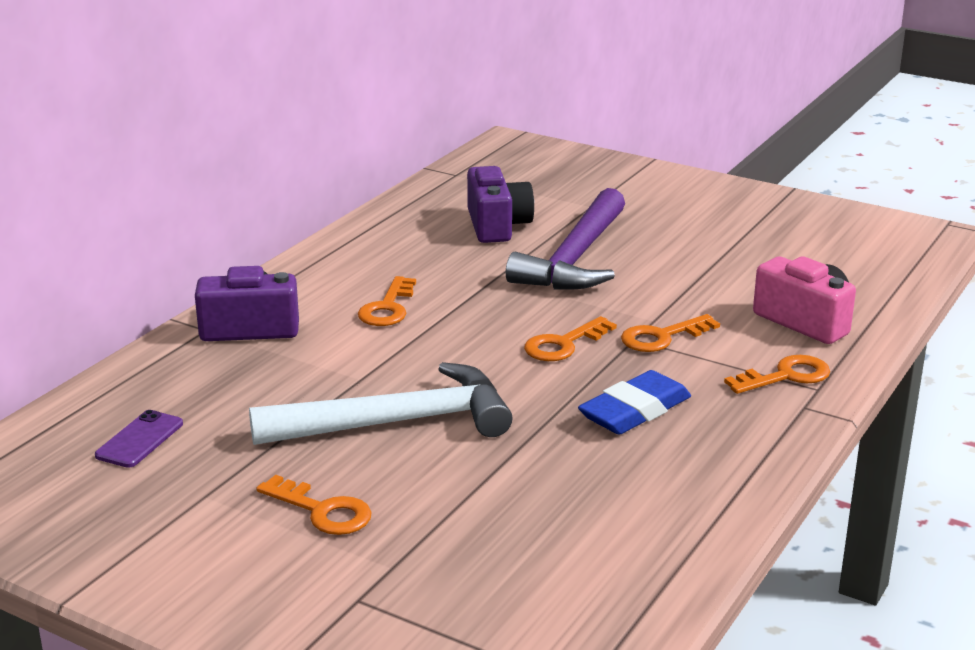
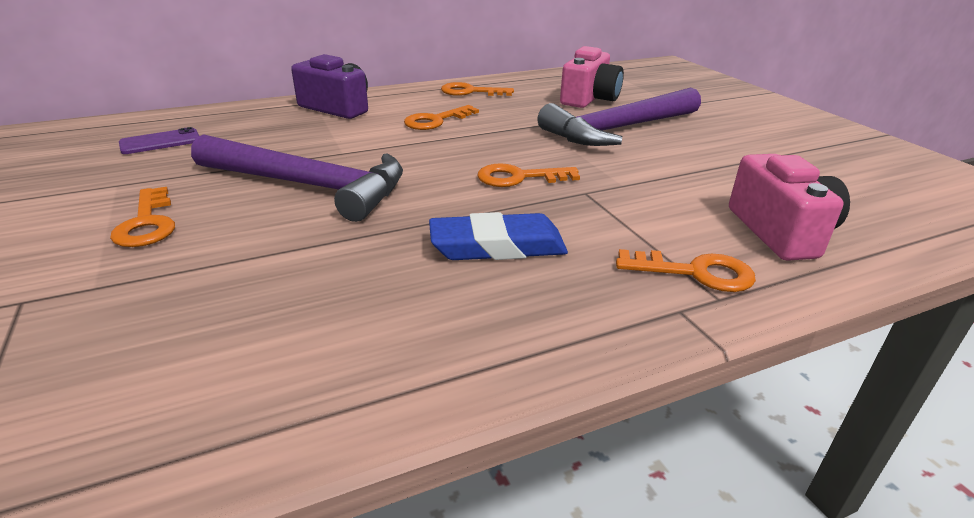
camera: 35 degrees right, 5 degrees up
(395, 422) = (308, 185): white hammer -> purple hammer
(497, 226) = (589, 99): purple camera -> pink camera
(662, 337) = (612, 199): orange key -> orange key (470, 92)

